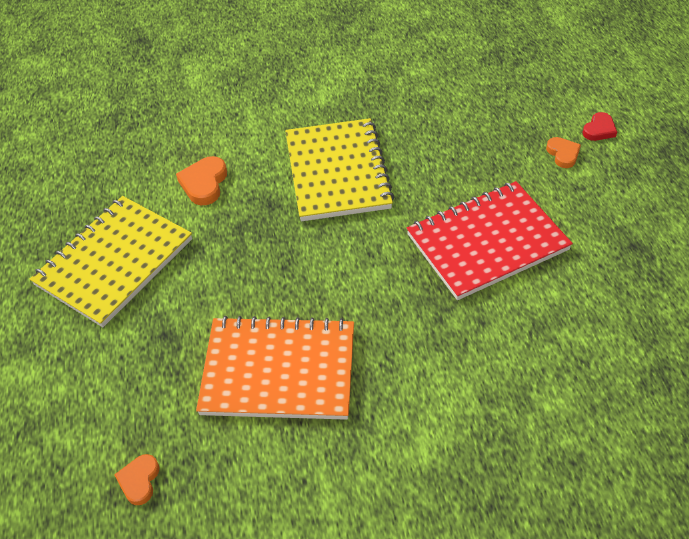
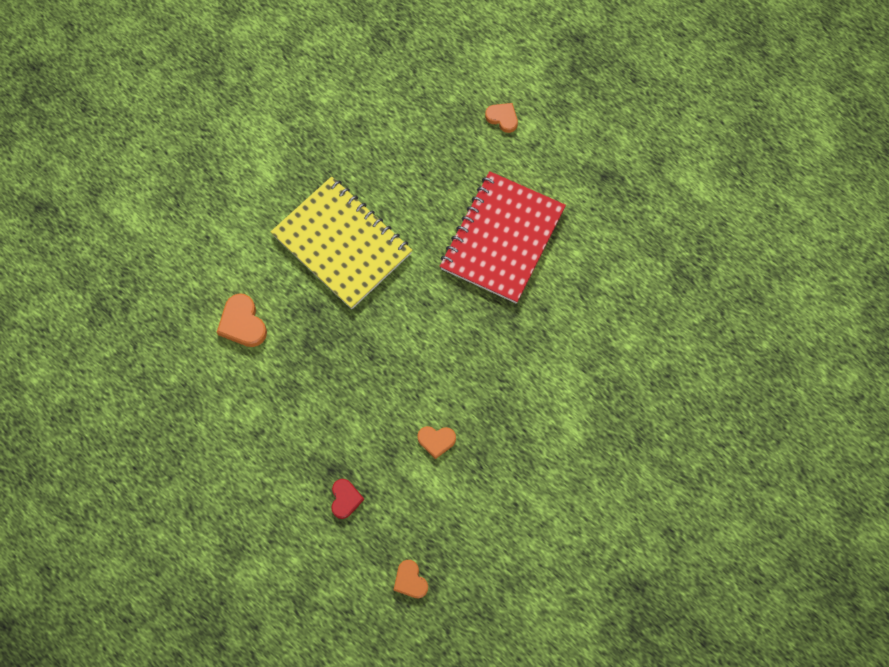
camera: 40 degrees left, 20 degrees up
(114, 262) = (236, 439): yellow notebook -> none
(279, 370) = (436, 441): orange notebook -> orange heart
(599, 129) = (514, 76): red heart -> red heart (345, 499)

